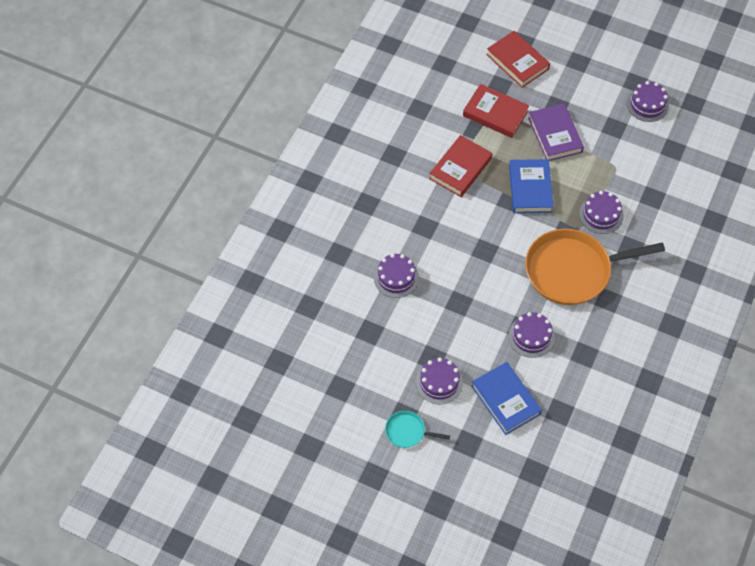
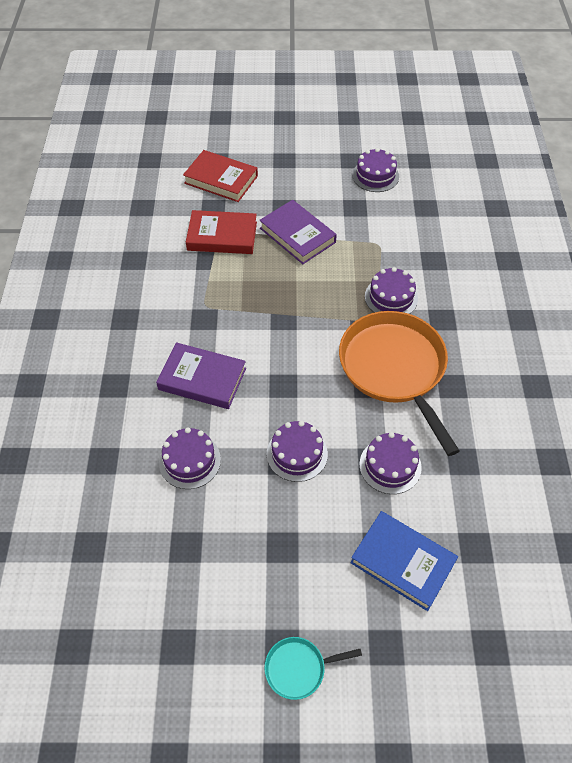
camera: 25 degrees left, 5 degrees down
(429, 223) = (202, 379): none -> purple book
(439, 382) = (307, 576): purple cake -> purple cake (297, 454)
(460, 168) = (210, 305): red book -> none
(530, 188) = (299, 298): blue book -> none
(572, 270) = (394, 369): orange pan -> orange pan turned 105 degrees clockwise

